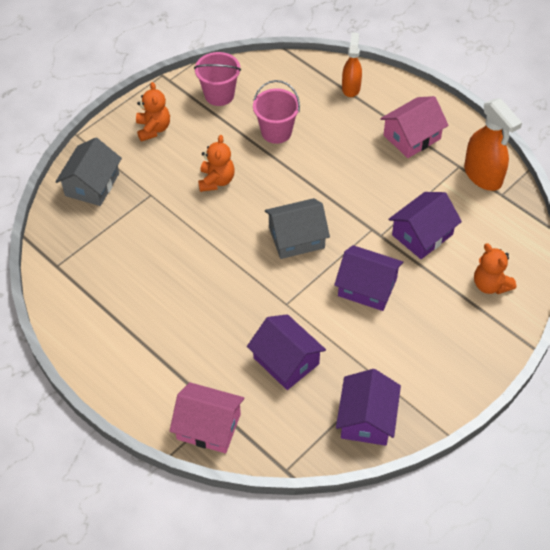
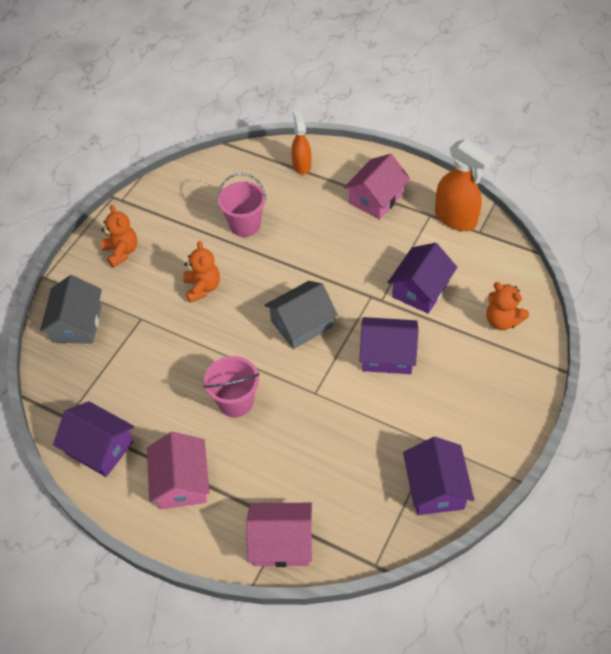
camera: 15 degrees left, 0 degrees up
(138, 349) = (181, 481): none -> pink house
(219, 95) = (176, 202): pink bucket -> pink bucket (235, 402)
(286, 361) = (335, 451): purple house -> purple house (100, 447)

